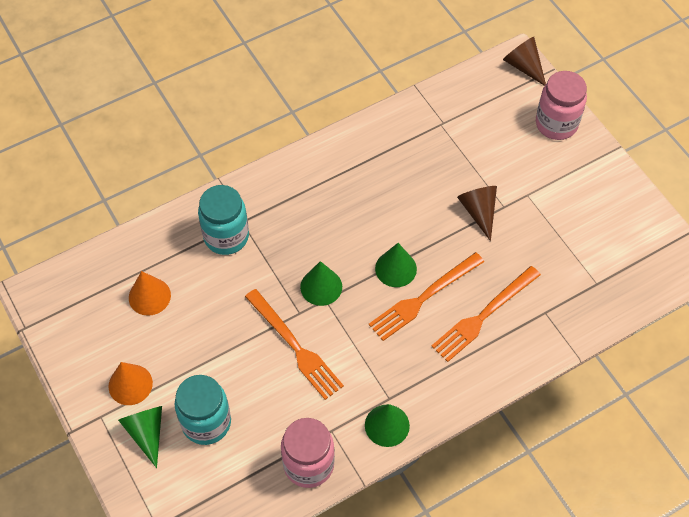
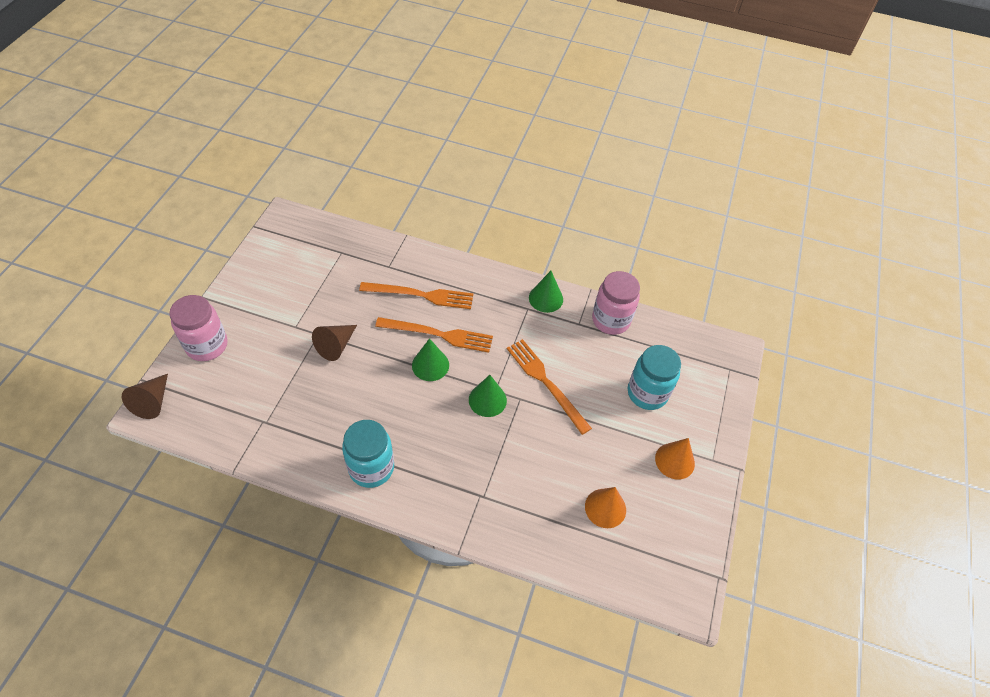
camera: 135 degrees left, 5 degrees down
(146, 432) = (690, 422): green cone -> none
(226, 236) = (506, 496): turquoise jar -> turquoise jar (371, 468)
(294, 346) = (546, 383): orange fork -> orange fork turned 45 degrees counterclockwise

